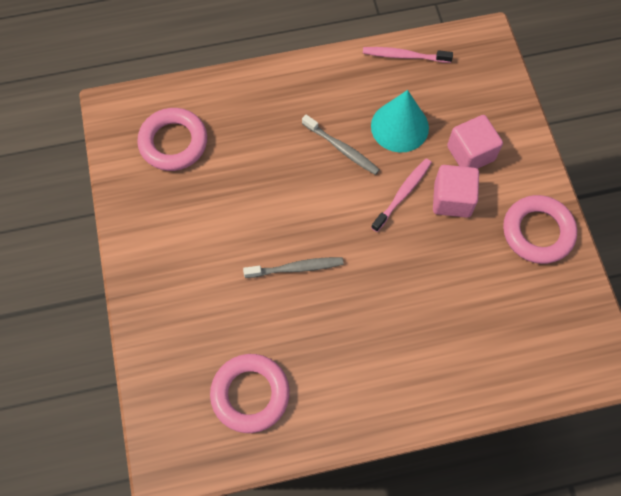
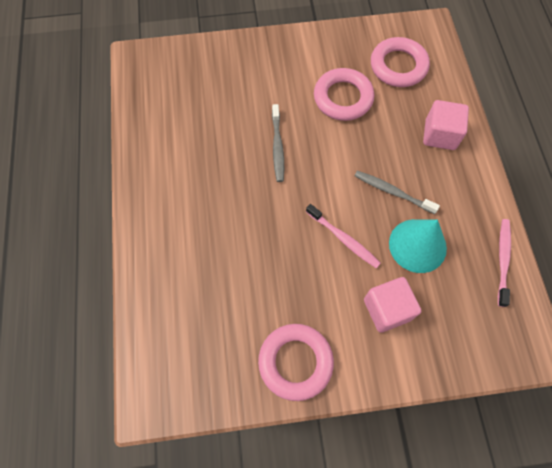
camera: 95 degrees right, 0 degrees up
(250, 394) = (177, 109): pink ring -> pink ring (343, 98)
(342, 149) = (392, 192): grey toothbrush -> grey toothbrush turned 75 degrees clockwise
(452, 199) = (335, 283): pink cube -> pink cube (440, 135)

